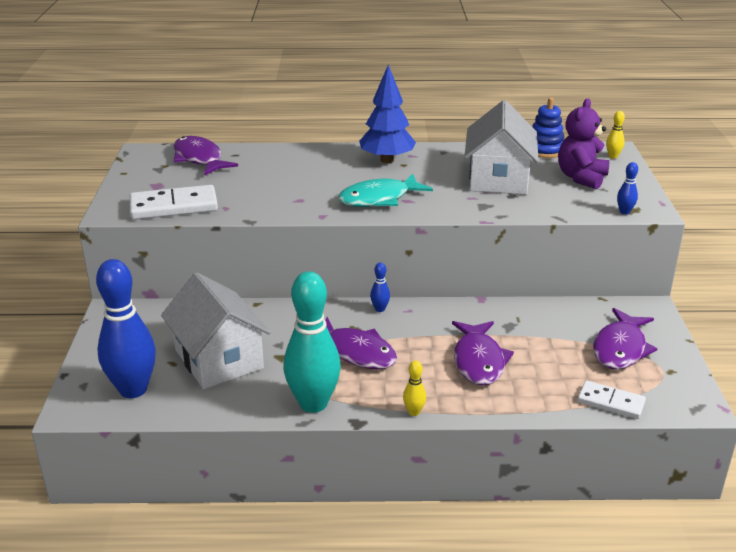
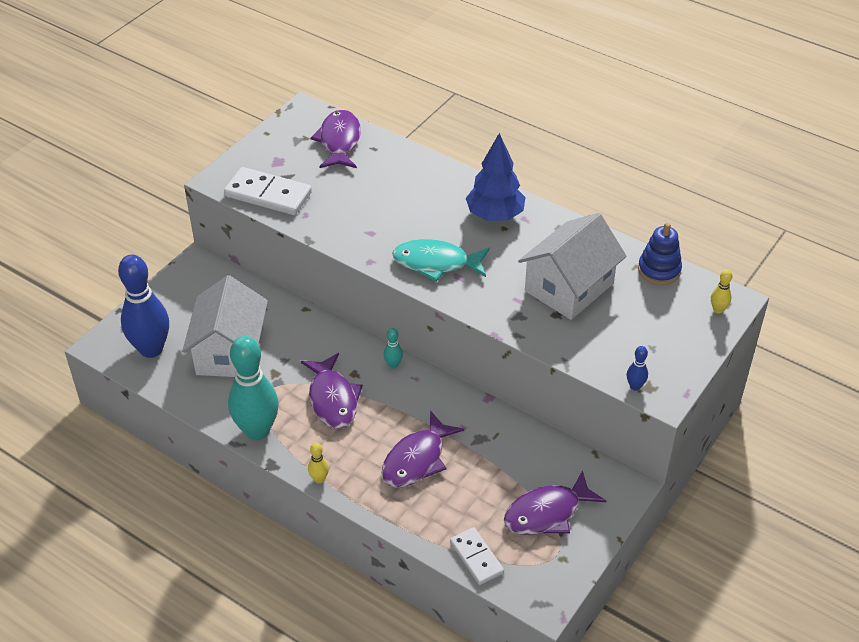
camera: 35 degrees right, 15 degrees up
(380, 309) = (393, 365): blue bowling pin -> turquoise bowling pin
(581, 178) = (649, 323): purple teddy bear -> none

